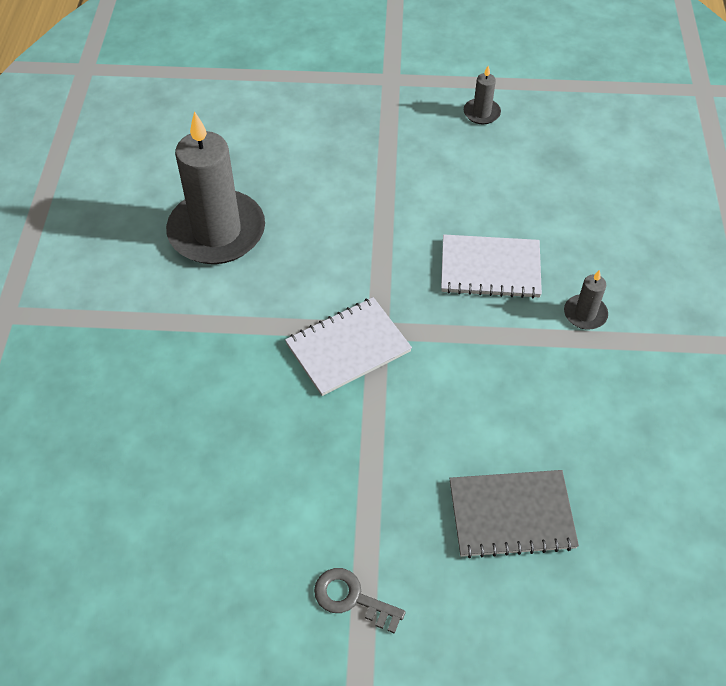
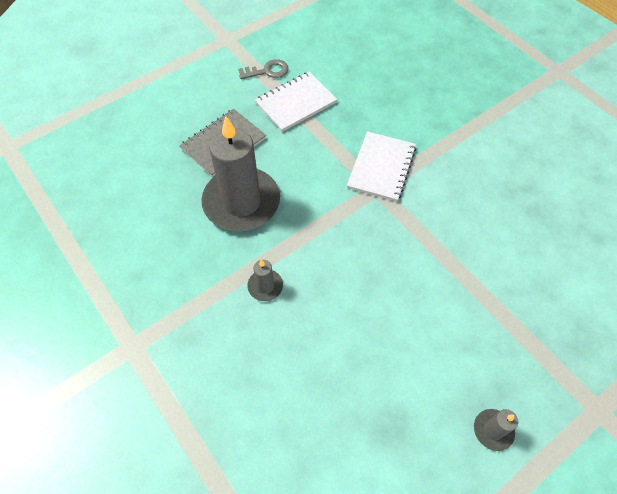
camera: 140 degrees right, 5 degrees up
(217, 231) = (531, 181): grey candle -> grey candle (241, 202)
(490, 268) = (351, 276): white notebook -> white notebook (296, 103)

